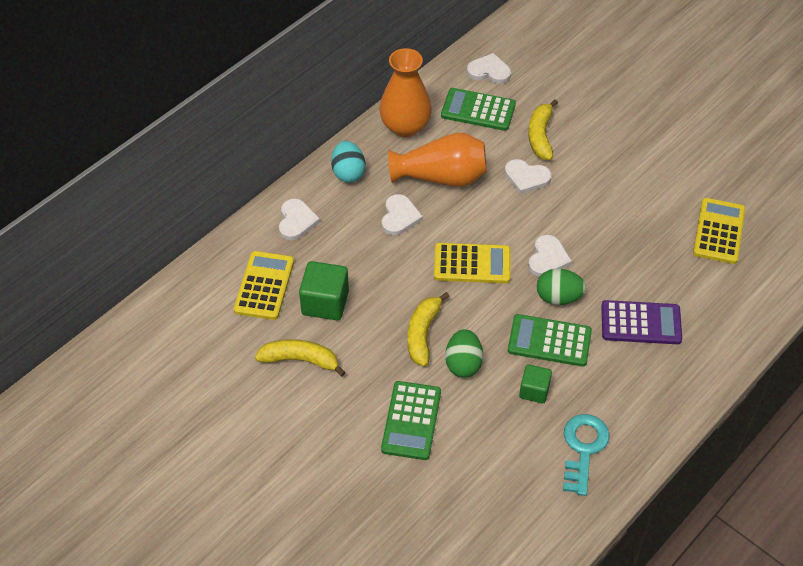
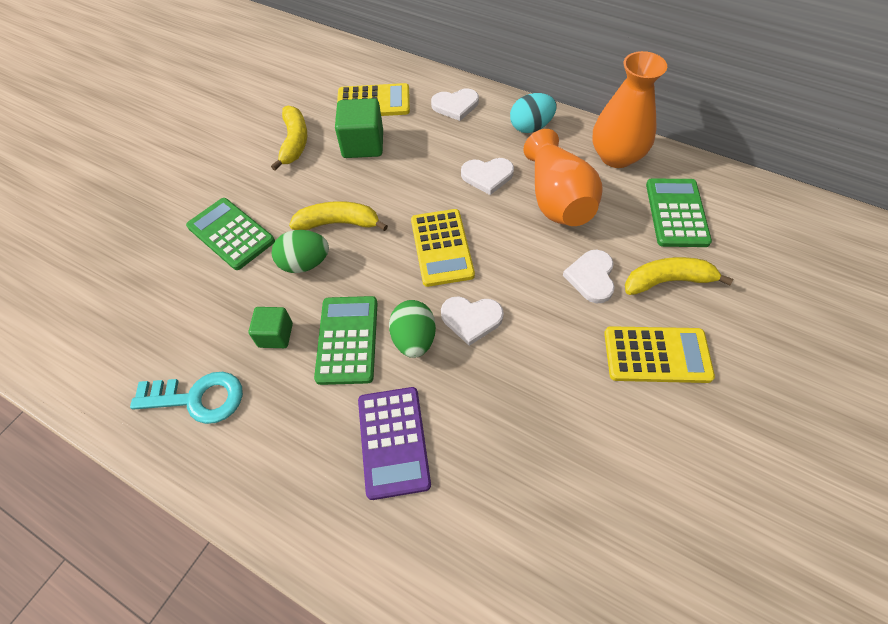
camera: 80 degrees right, 5 degrees up
(411, 421) = (231, 234): green calculator -> green calculator turned 45 degrees clockwise
(489, 71) = (747, 212): white heart -> none
(719, 231) = (591, 537): yellow calculator -> yellow calculator (657, 355)

